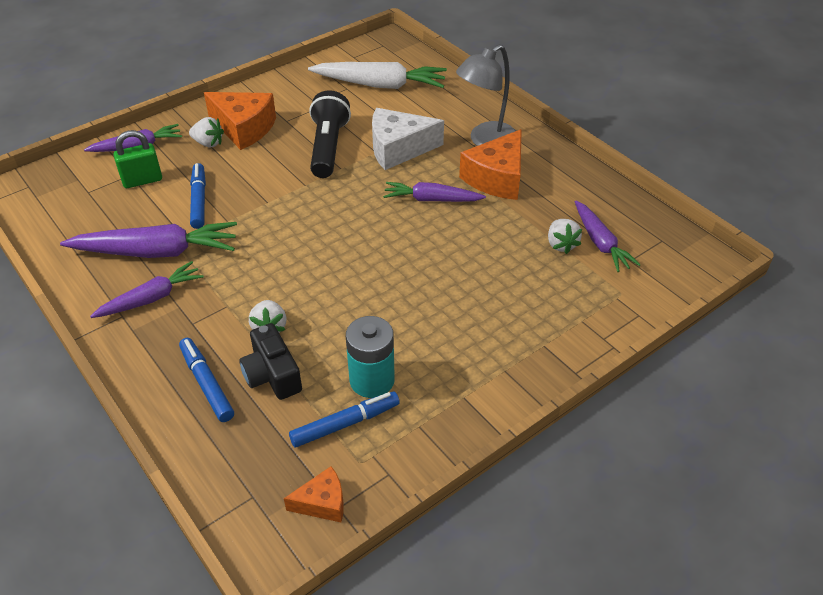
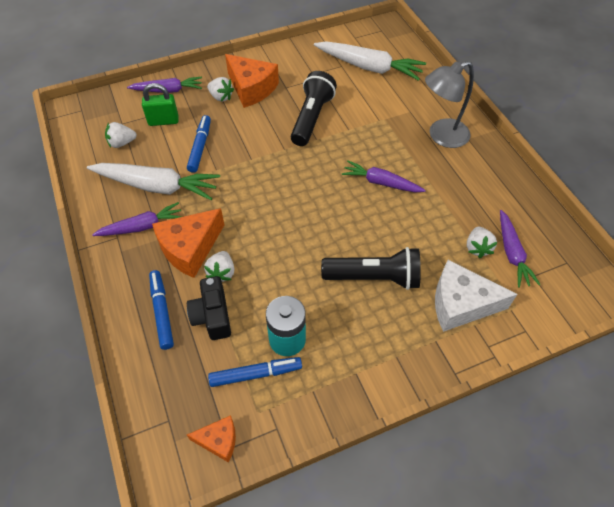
camera: 15 degrees right, 10 degrees up
(95, 213) = (122, 143): none -> white strawberry
(156, 252) = (157, 186): purple carrot -> white carrot
(398, 149) = (367, 130): white cheese -> white cheese (460, 304)
(454, 296) = (374, 277): none -> black flashlight
(496, 178) = (440, 173): orange cheese -> orange cheese (190, 248)

